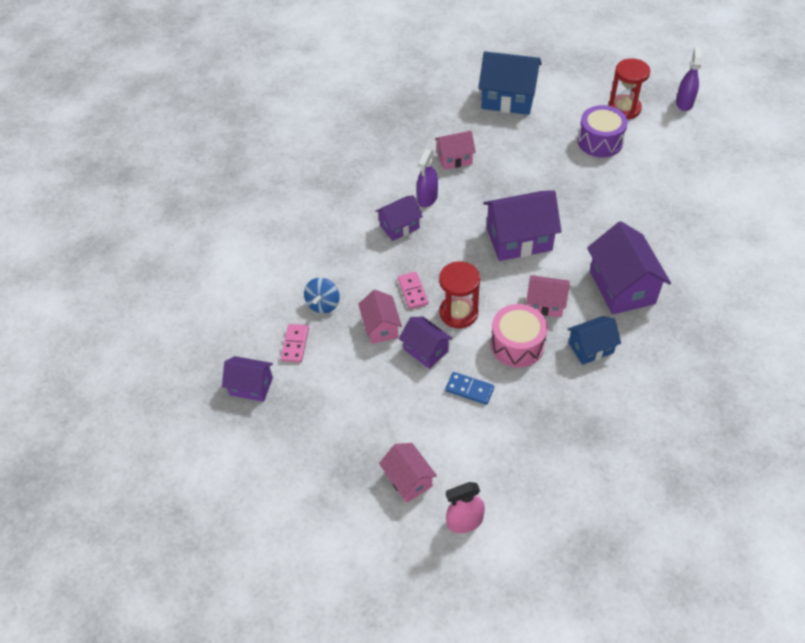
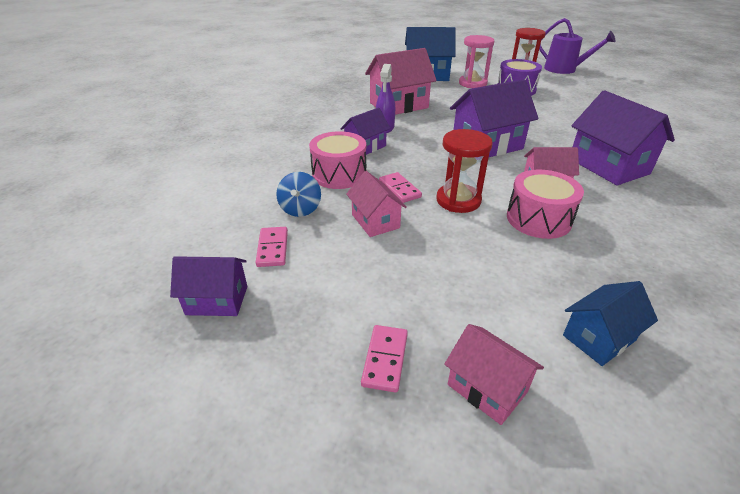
camera: 15 degrees left, 15 degrees down
(352, 450) = (385, 359): none -> pink domino
(365, 264) = (339, 174): none -> pink drum
(425, 350) = (438, 235): purple house -> none
(454, 159) = (399, 105): pink house -> pink house, size x1.71
(464, 521) = (608, 439): pink spray bottle -> none
(469, 389) = (511, 266): blue domino -> none
(555, 123) = (472, 83): none -> pink hourglass
(591, 348) = (618, 213): blue house -> blue house (599, 338)
(684, 103) = (564, 69): purple spray bottle -> purple watering can

